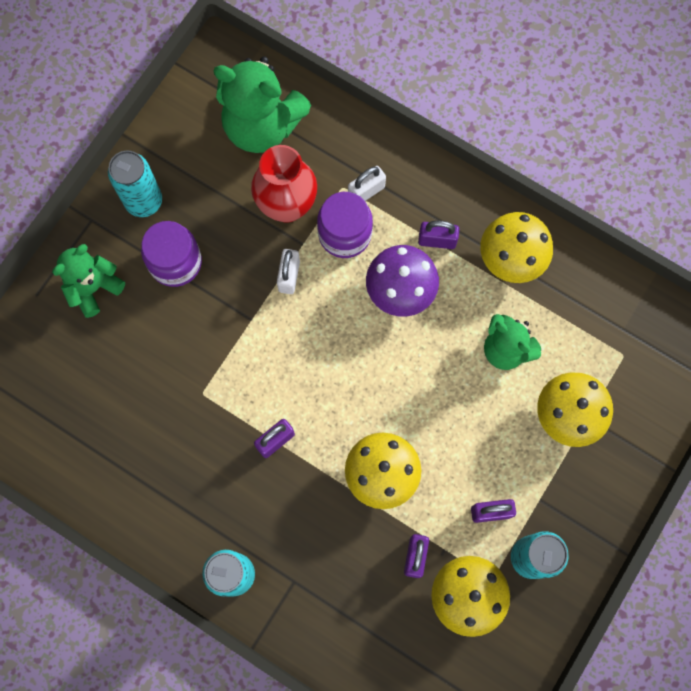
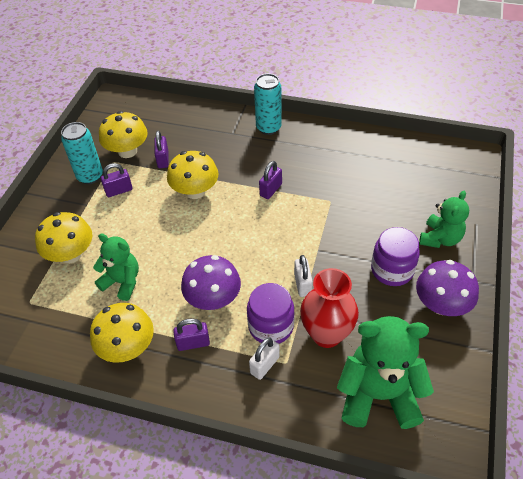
camera: 165 degrees right, 25 degrees down
(144, 201) = (441, 304): turquoise can -> purple mushroom

